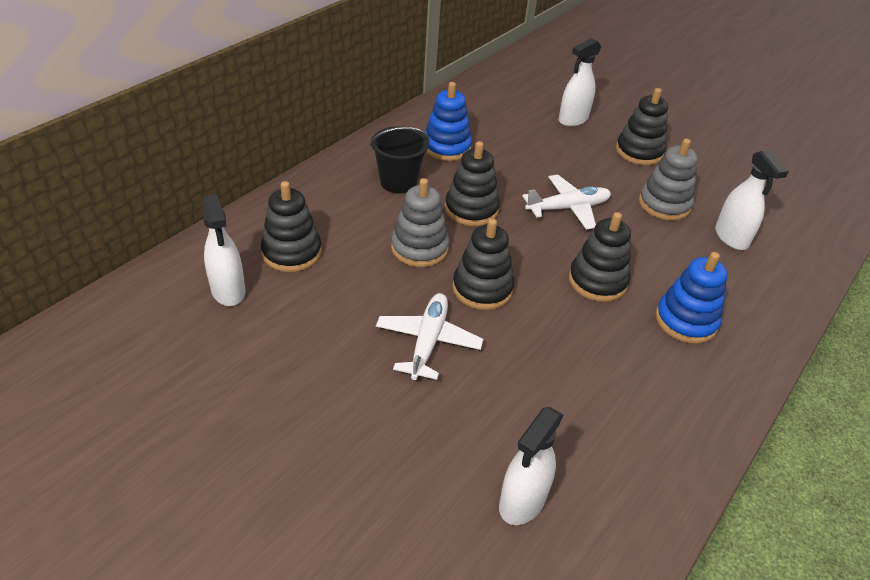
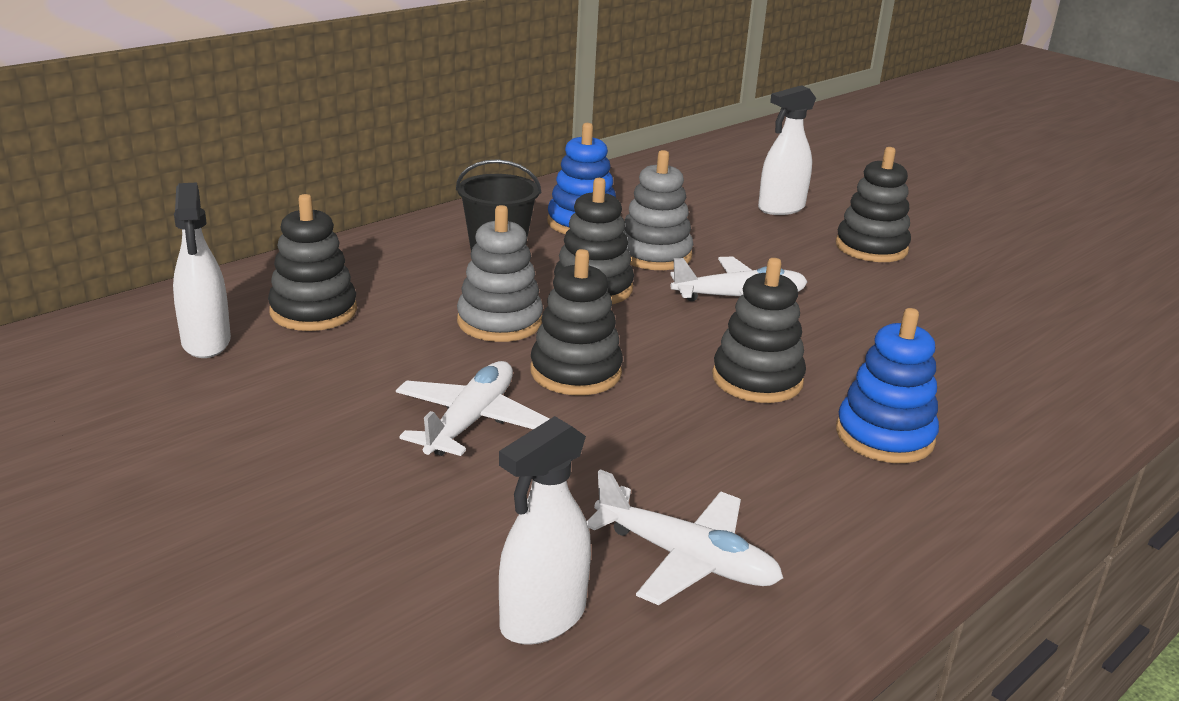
camera: 10 degrees right, 15 degrees down
(594, 440) = (686, 559): none -> white plane
(664, 204) = (892, 305): grey stacking toy -> grey stacking toy (654, 255)
(731, 237) = (989, 350): white spray bottle -> none

